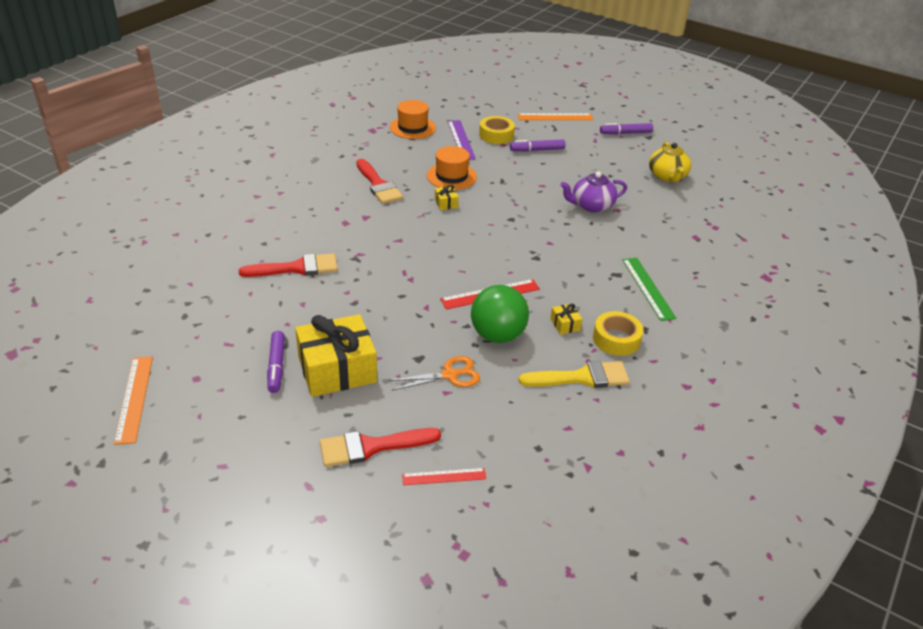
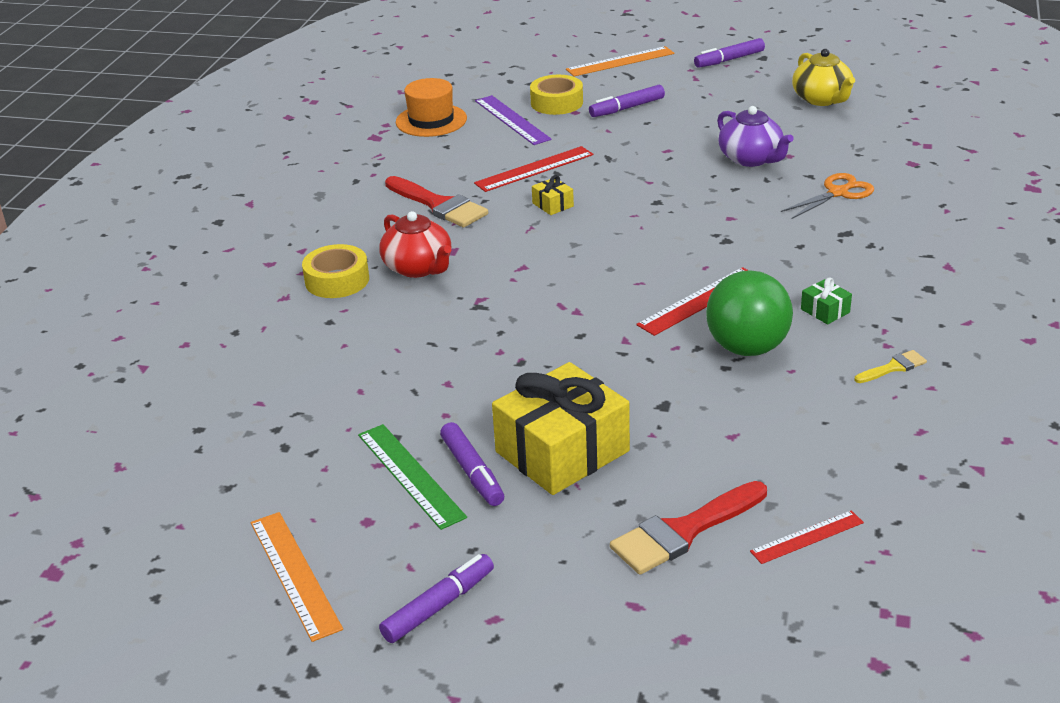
camera: 15 degrees left, 5 degrees down
(198, 446) = (439, 606): none -> purple marker
(296, 268) = (403, 341): red brush -> none
(338, 223) = (418, 267): none -> red teapot
(449, 375) = (720, 414): orange scissors -> orange scissors (838, 193)
(451, 176) = (534, 169): orange hat -> red ruler
(565, 324) = (825, 311): yellow gift -> green gift
(581, 377) = (893, 367): yellow brush -> yellow brush, size x0.50
(591, 205) = (751, 159): purple teapot -> purple teapot turned 90 degrees counterclockwise
(616, 339) = (903, 310): yellow tape -> yellow tape (337, 280)
(648, 288) = (897, 239): green ruler -> green ruler (410, 475)

